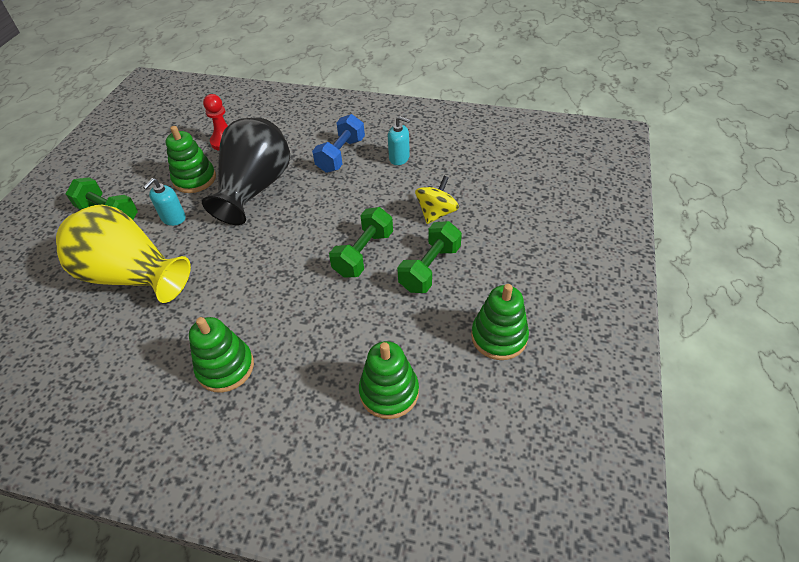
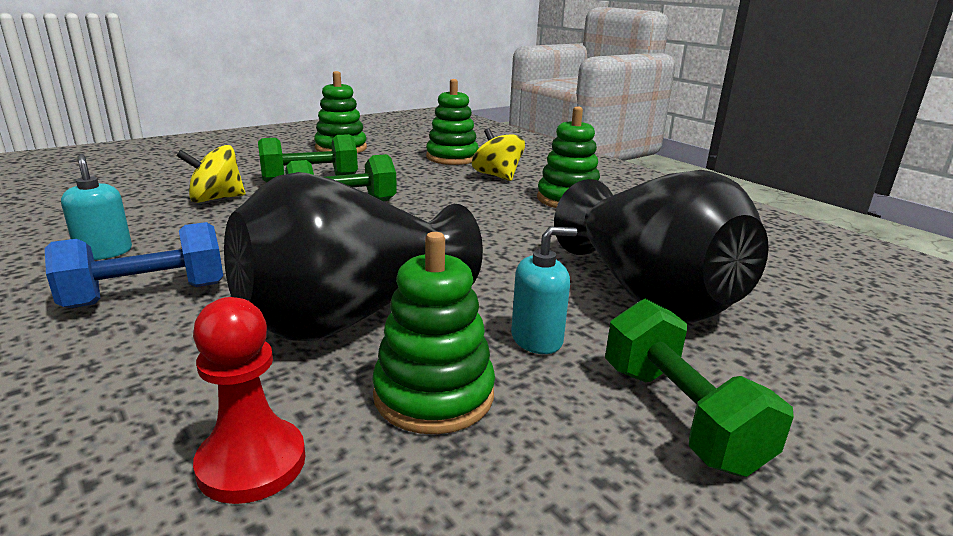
camera: 145 degrees left, 25 degrees down
(132, 276) = (648, 294): yellow vase -> black vase
(312, 376) = (497, 176): none -> yellow spinning top

